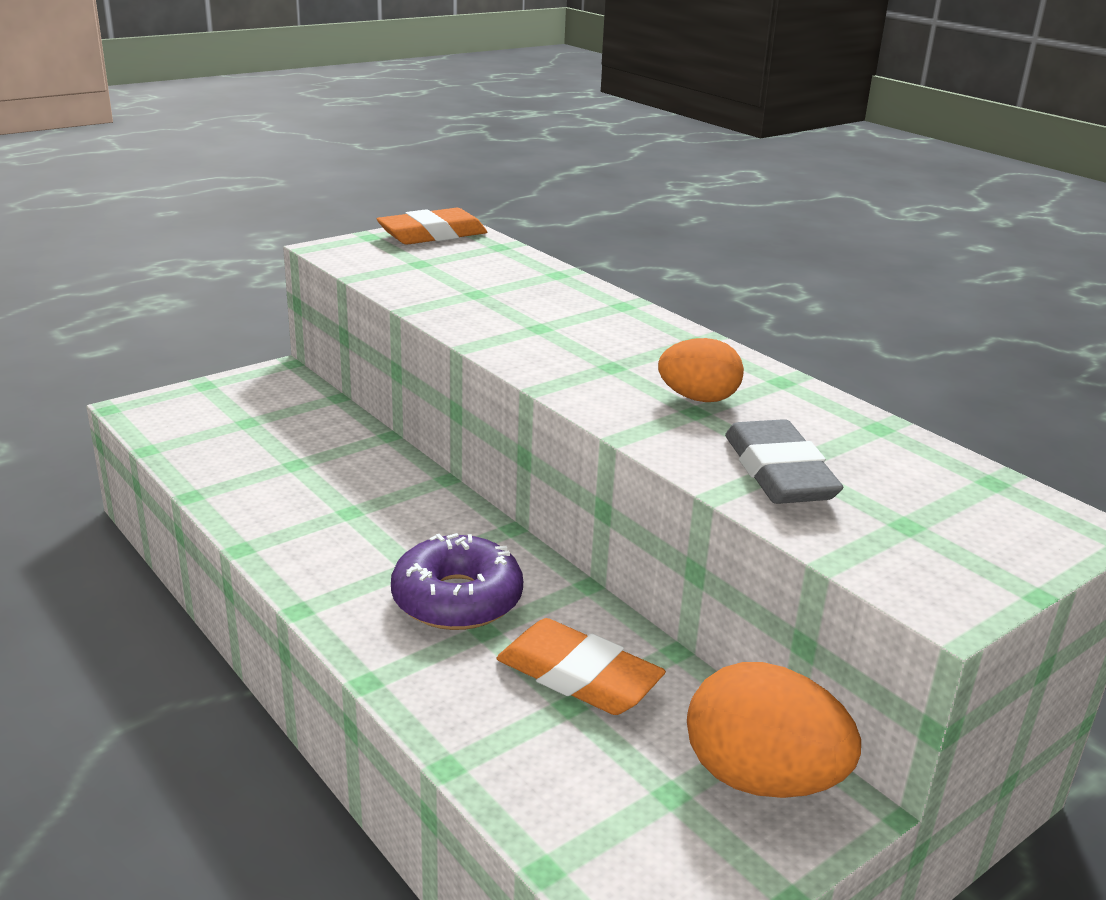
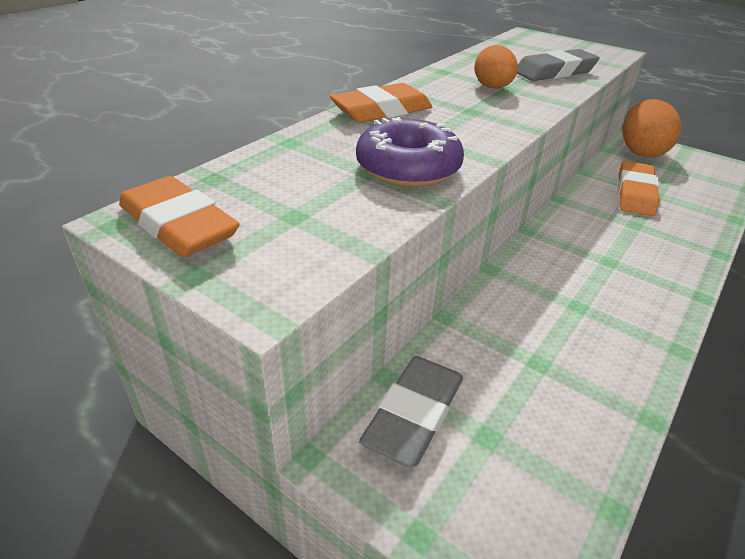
camera: 105 degrees left, 10 degrees up
(292, 399) = (414, 414): none -> grey eraser
(457, 599) = (621, 237): purple donut -> purple donut (408, 168)
(626, 319) = (382, 110): none -> orange eraser

